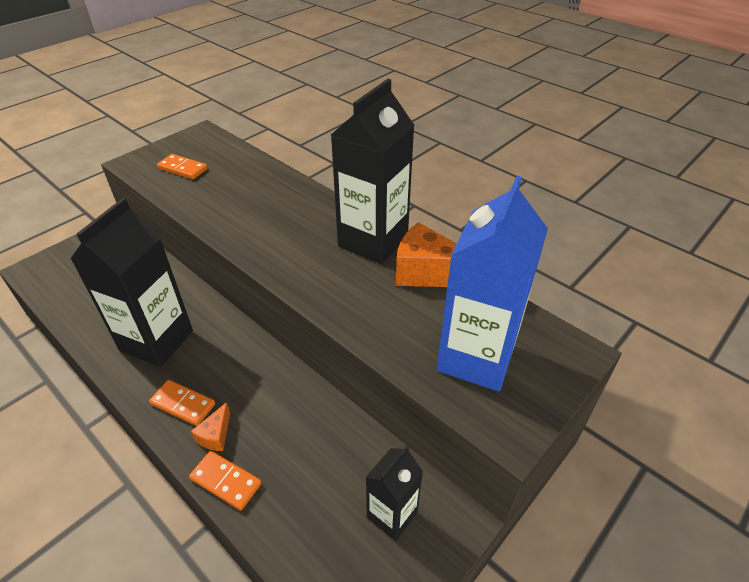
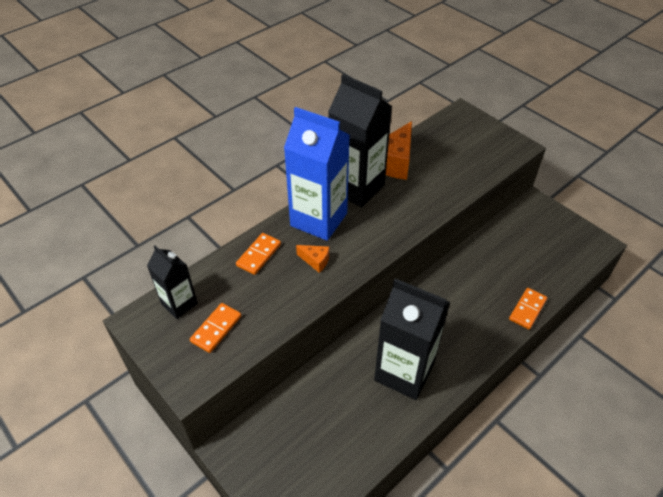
camera: 85 degrees left, 5 degrees up
(183, 404) = (469, 342): orange domino -> orange domino (258, 255)
(215, 435) = (494, 318): orange cheese -> orange cheese (315, 261)
(392, 515) = (536, 229): black carton -> black carton (179, 304)
(476, 357) = (469, 151): blue carton -> blue carton (319, 219)

